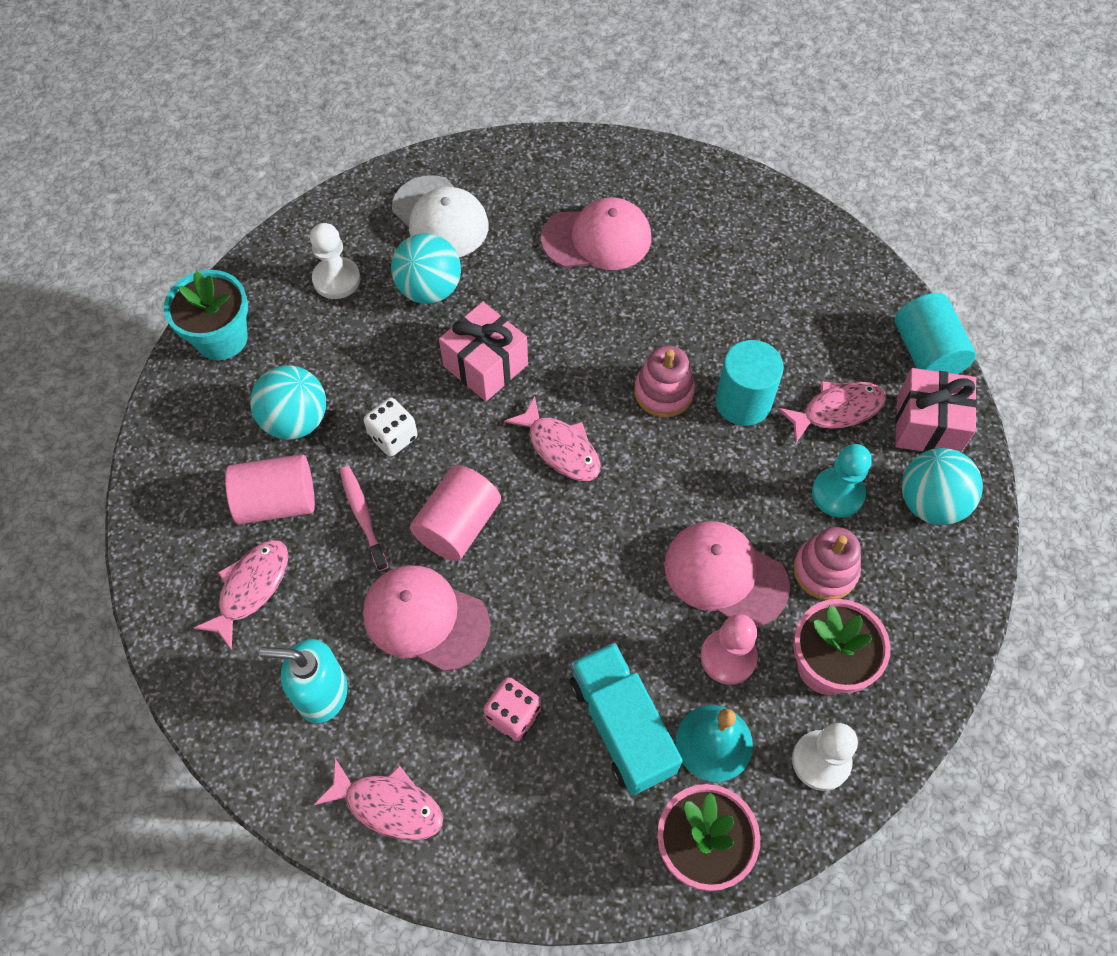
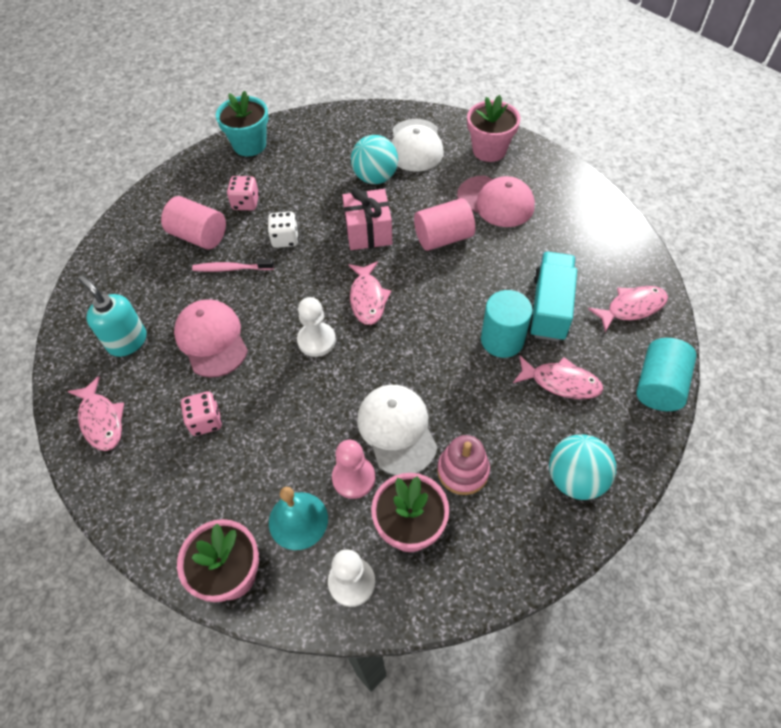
camera: 40 degrees right, 5 degrees down
(251, 588) = (147, 268): pink fish -> pink fish (632, 307)
(296, 420) = (246, 203): turquoise ball -> pink dice
(336, 279) = (332, 147): white pawn -> white pawn (316, 340)
(363, 516) = (232, 268): pink toothbrush -> pink toothbrush turned 105 degrees counterclockwise
(458, 525) = (274, 303): pink cylinder -> pink cylinder (443, 238)
(533, 175) = (489, 150): none -> pink flower pot
(622, 726) = (256, 471): turquoise truck -> turquoise truck (549, 308)
(663, 392) = (457, 305): pink stacking toy -> none
(725, 575) = (397, 430): pink cap -> white cap
(837, 493) = (515, 431): turquoise pawn -> none
(927, 425) = (618, 430): pink gift -> none

